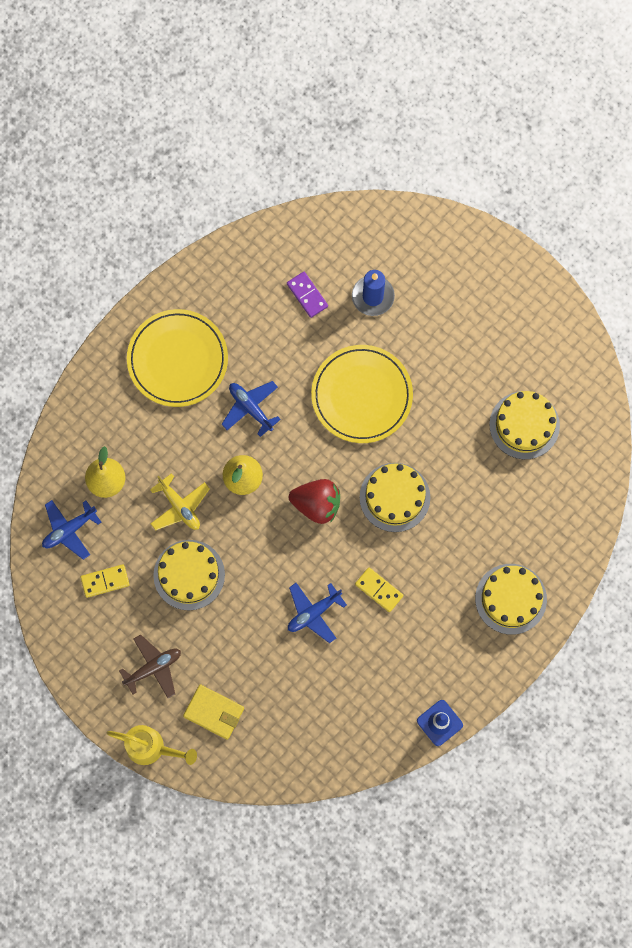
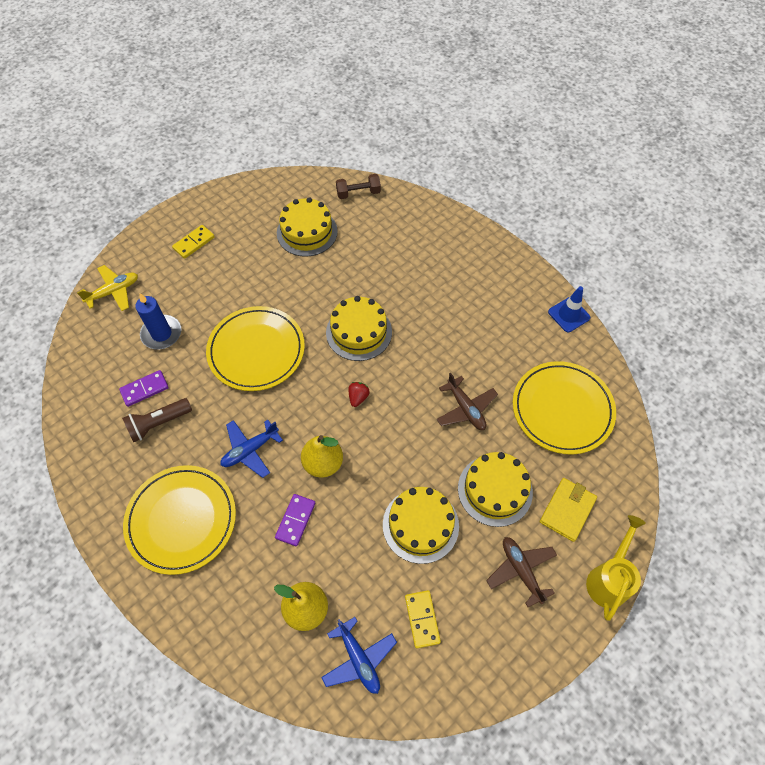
camera: 85 degrees left, 15 degrees down
(179, 506) = (345, 529): yellow plane -> yellow plane (114, 292)
(185, 461) = (295, 520): none -> purple domino
(271, 317) = (158, 423): none -> brown flashlight
(313, 613) = (466, 408): blue plane -> brown plane
(316, 504) = (358, 397): red strawberry -> red strawberry, size x0.49
(321, 711) = (562, 409): none -> yellow plate
(379, 590) = (446, 352): yellow domino -> yellow domino (194, 243)
(511, 599) = (458, 254): yellow cake -> yellow cake (495, 490)
(590, 477) = (358, 193): none -> brown dumbbell

